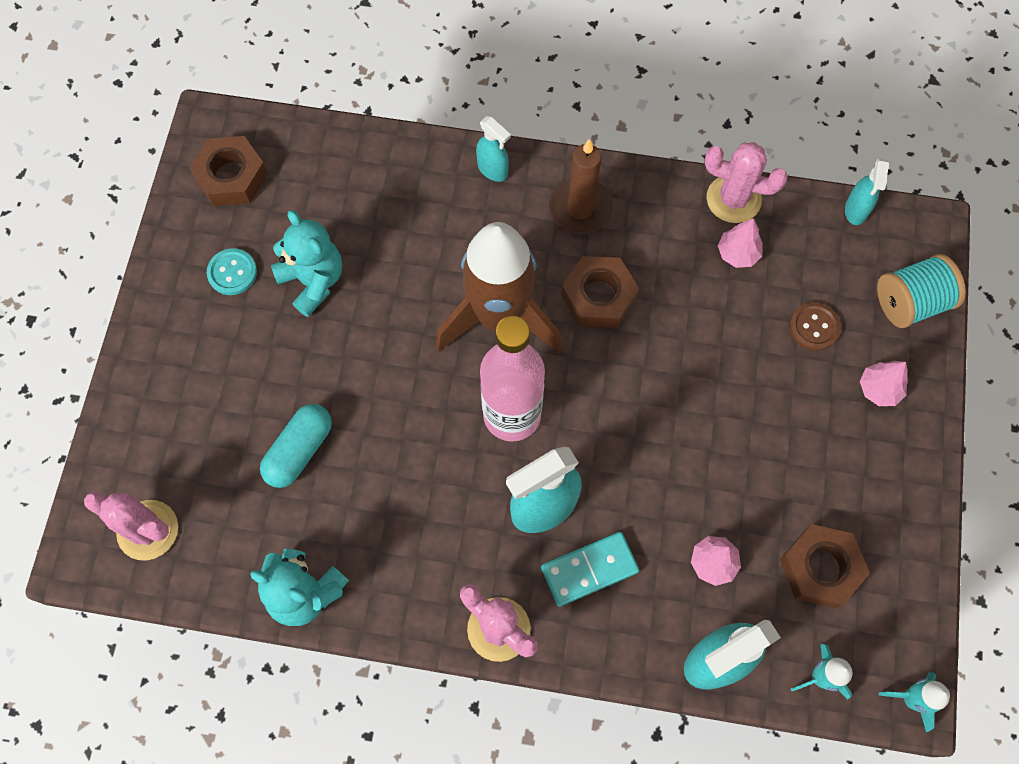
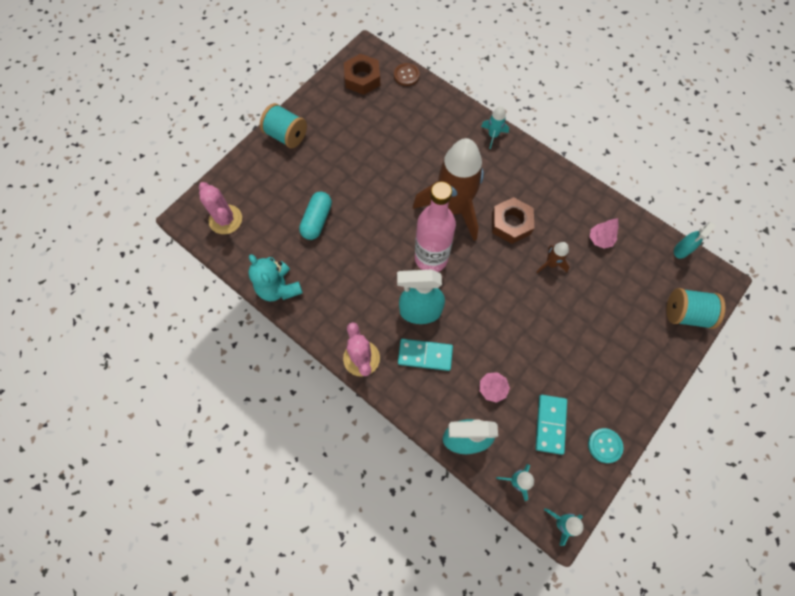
camera: 30 degrees right, 0 degrees up
(163, 336) = (286, 135): none -> turquoise spool
(232, 272) = (336, 122): turquoise button -> turquoise button (604, 445)
(299, 450) = (317, 220): turquoise capsule -> turquoise capsule turned 45 degrees counterclockwise
(313, 281) = (371, 145): turquoise teddy bear -> none
(493, 170) = (493, 135): turquoise spray bottle -> turquoise rocket
(580, 208) = (527, 176): brown candle -> none
(690, 328) = (551, 264): none -> brown rocket
(733, 199) = (614, 211): pink cactus -> none
(814, 327) = (621, 298): brown button -> brown button (406, 75)
(820, 568) = (550, 424): brown nut -> turquoise domino
(879, 389) = (639, 349): pink tree -> none

